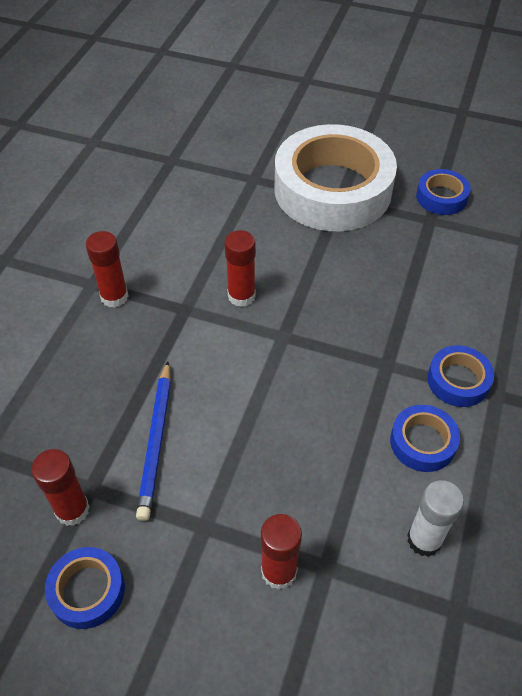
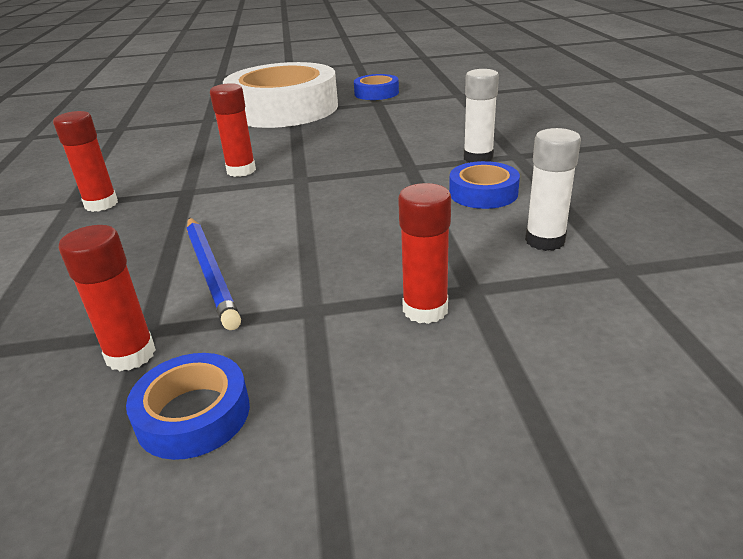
camera: 25 degrees left, 20 degrees down
(458, 380) = (478, 158): blue tape -> white glue stick

